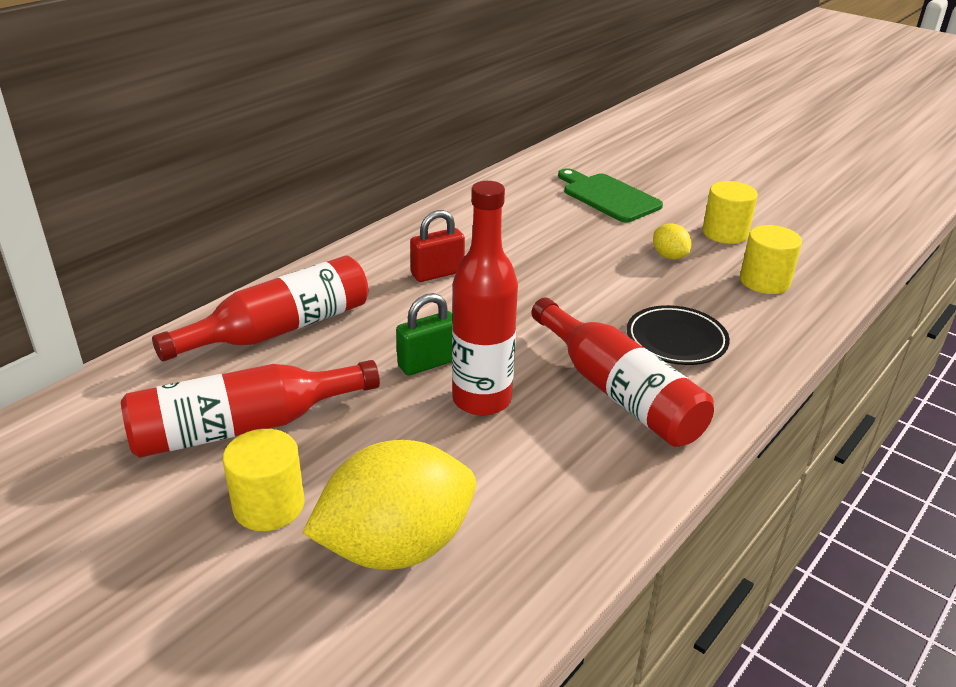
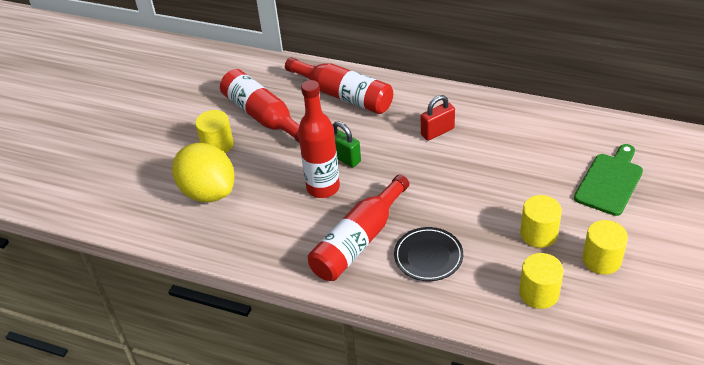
camera: 75 degrees right, 10 degrees up
(437, 273) = (437, 131): red padlock -> red padlock turned 75 degrees counterclockwise
(669, 256) = (538, 234): yellow lemon -> yellow cylinder

